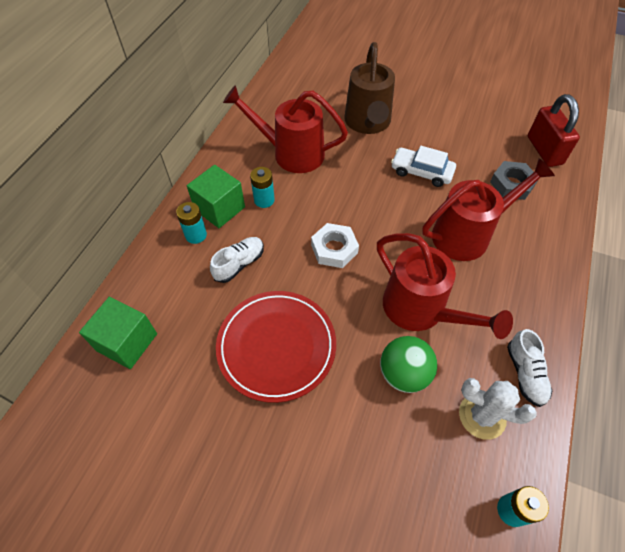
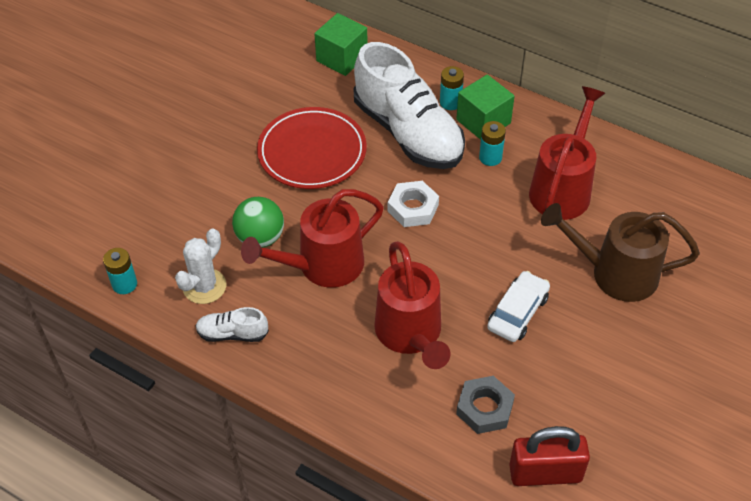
camera: 100 degrees right, 5 degrees down
(239, 264) = (408, 132): white shoe -> white shoe, size x2.34

